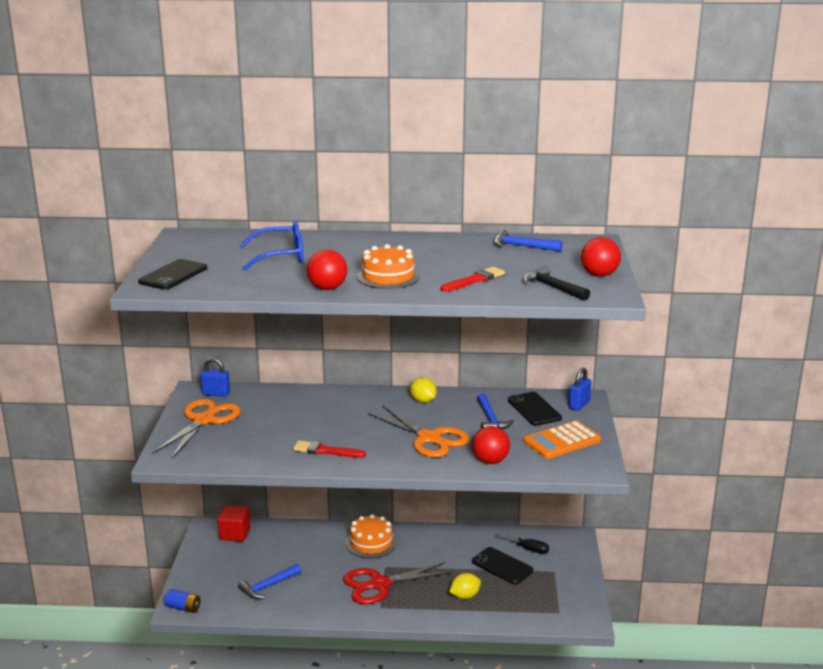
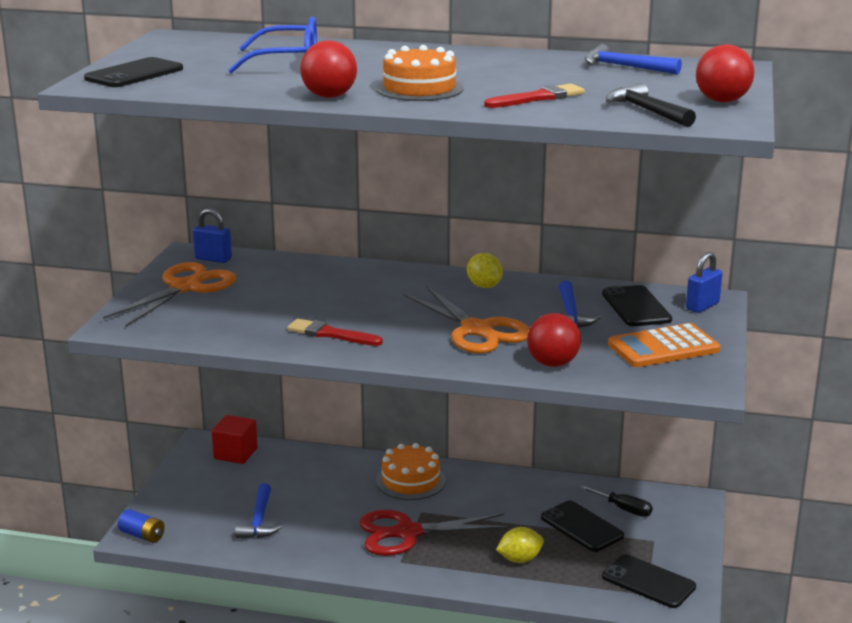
camera: 10 degrees right, 0 degrees up
(268, 586) = (259, 521): blue hammer -> blue hammer turned 60 degrees counterclockwise
(558, 603) = (648, 582): none -> black phone

